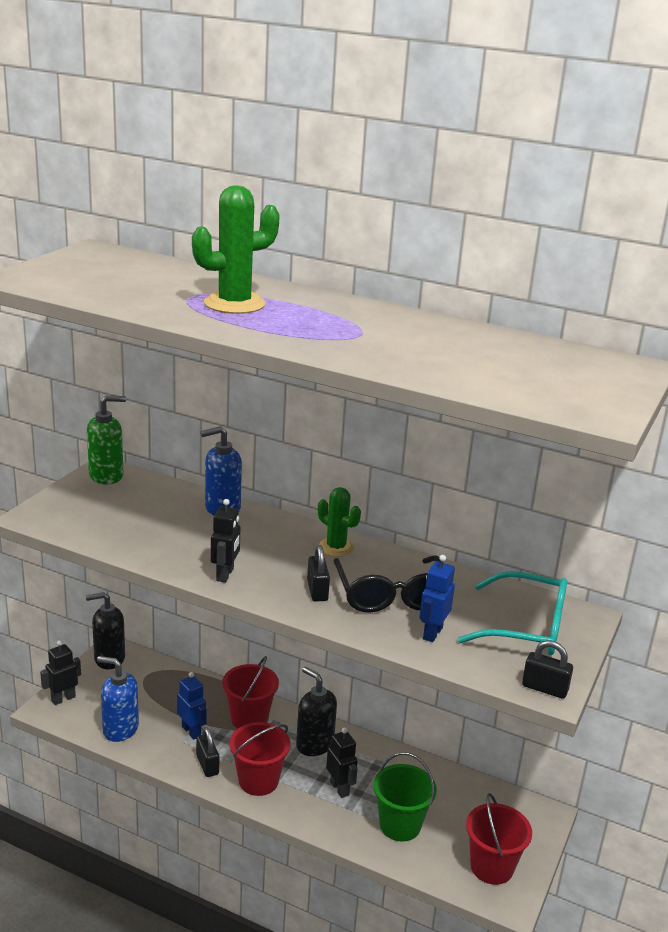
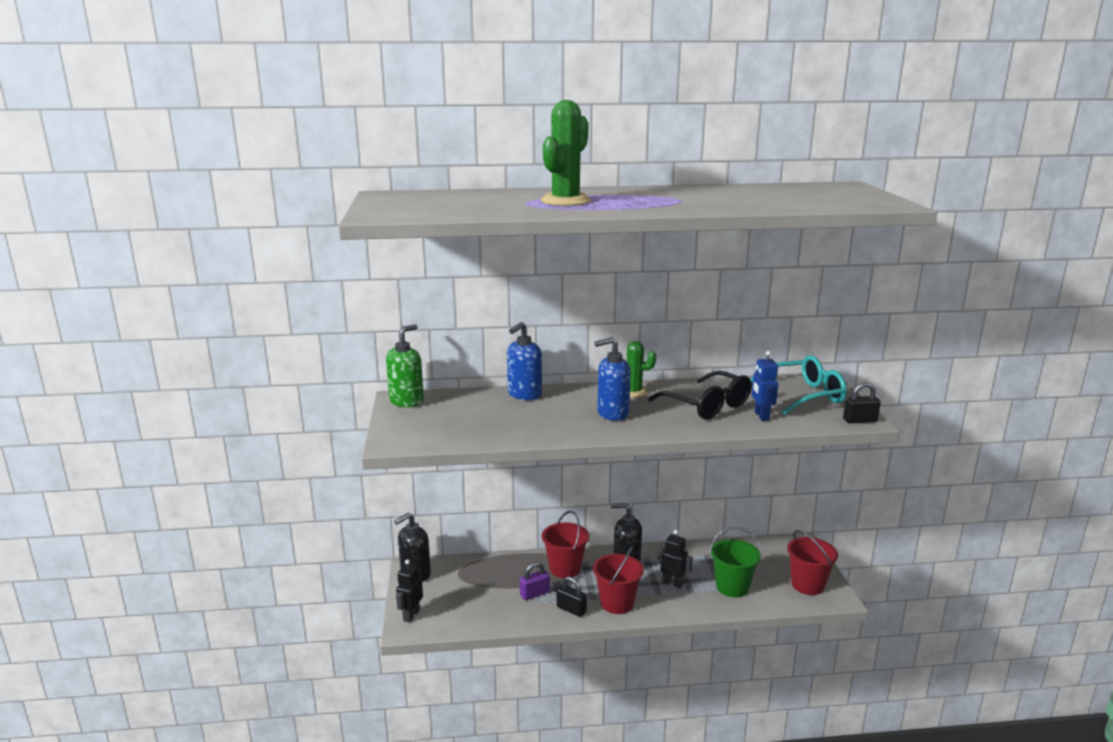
camera: 30 degrees left, 5 degrees down
(120, 729) = (481, 615): blue soap dispenser -> blue soap dispenser (612, 413)
(191, 731) = (534, 594): blue robot -> purple padlock
(225, 575) = (590, 430): black robot -> none
(317, 591) = (661, 418): black padlock -> none

